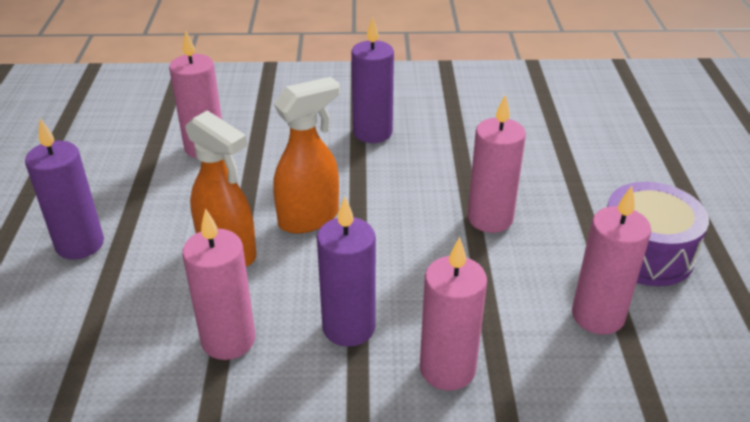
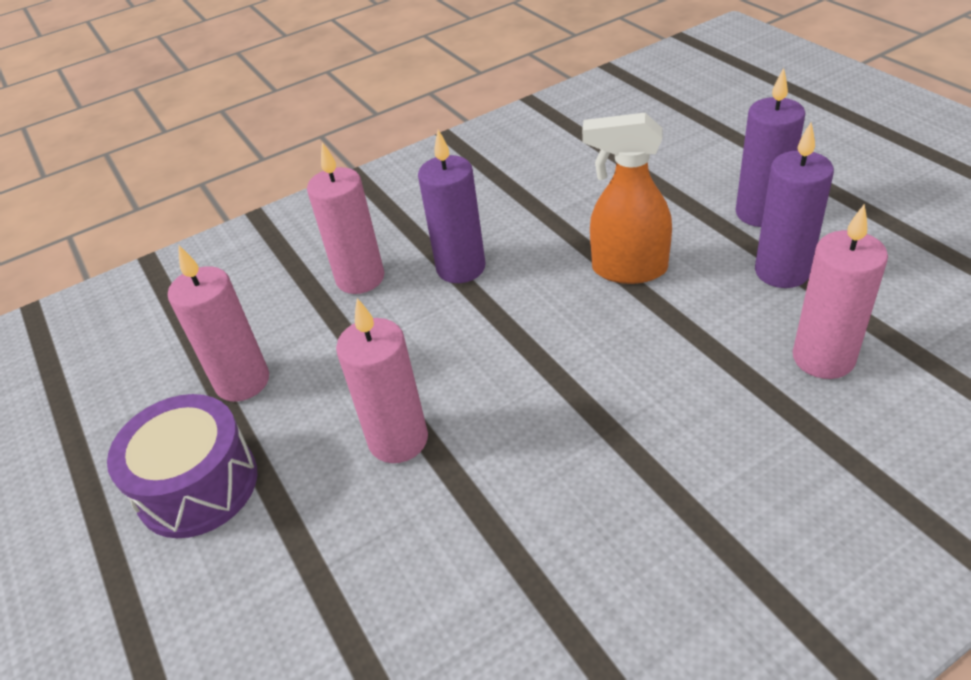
camera: 155 degrees right, 5 degrees up
(228, 340) = (544, 218): pink candle -> none
(309, 218) = (594, 337): orange spray bottle -> none
(372, 132) = (655, 506): purple candle -> purple candle (782, 271)

